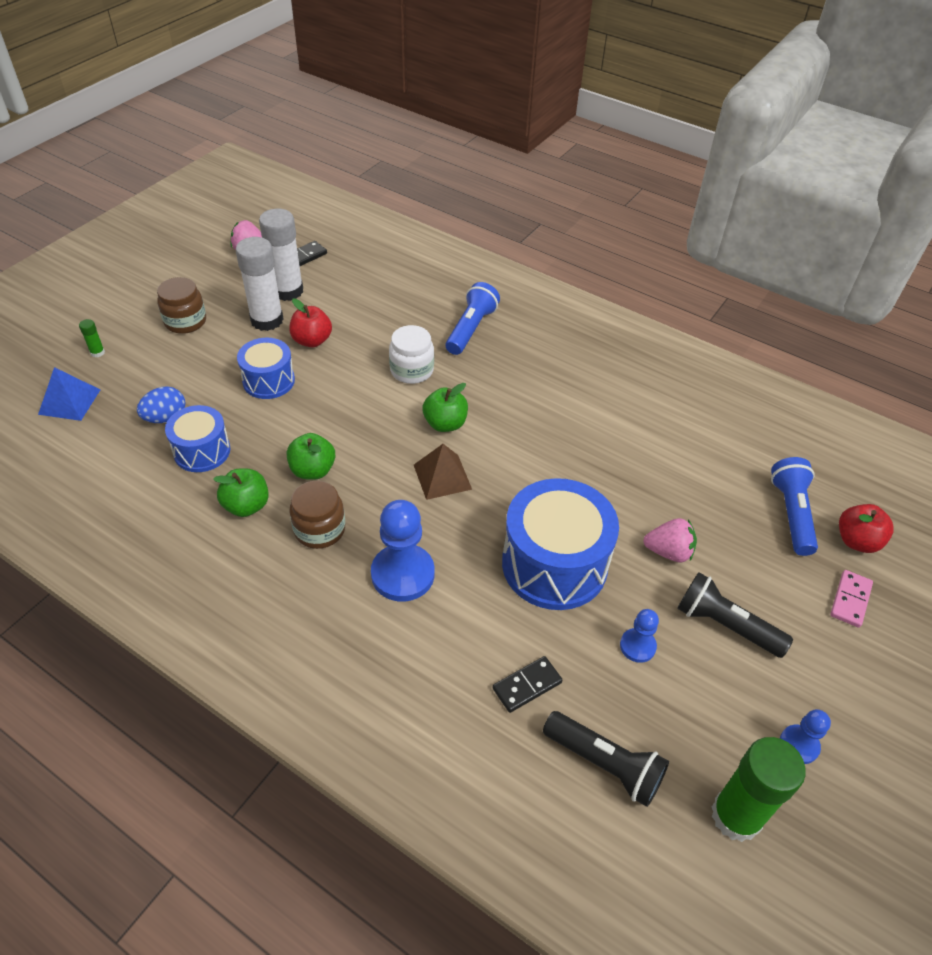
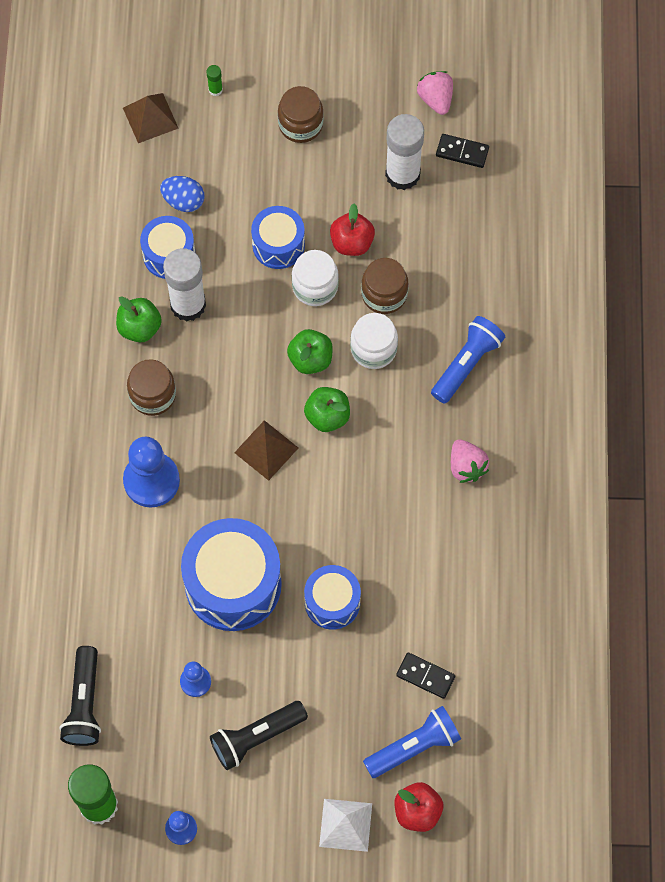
camera: 60 degrees right, 20 degrees up
(69, 402) = (150, 118): blue pyramid -> brown pyramid
(267, 320) = (351, 187): white glue stick -> white glue stick (188, 305)
(313, 470) = (206, 349): green apple -> green apple (310, 359)
(326, 377) = (315, 286): none -> white jar
(372, 344) = (384, 294): none -> brown jar
(470, 329) = (466, 364): blue flashlight -> blue flashlight turned 45 degrees counterclockwise
(527, 686) = (113, 621): black domino -> black domino (425, 676)
(619, 502) = (332, 602): none -> blue drum
(668, 552) = (304, 665): pink strawberry -> pink strawberry (466, 467)
(725, 625) = (256, 737): black flashlight -> black flashlight turned 120 degrees counterclockwise
(850, 600) = (345, 825): pink domino -> white pyramid

